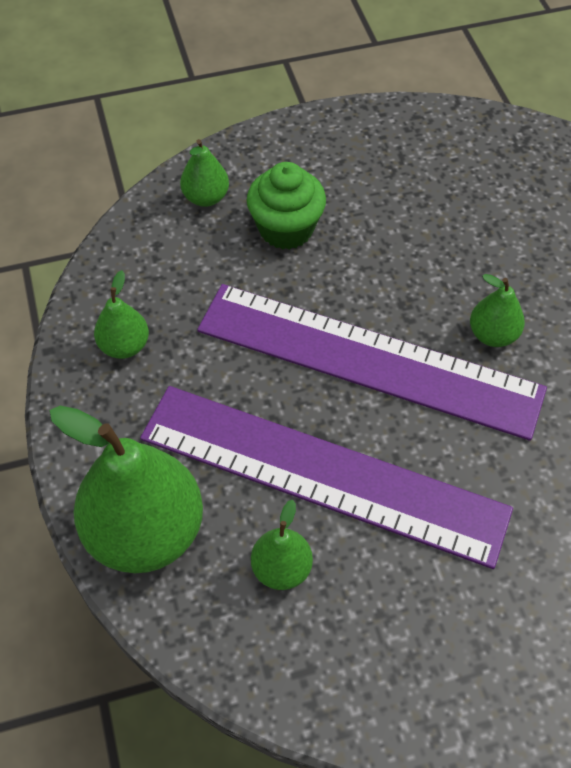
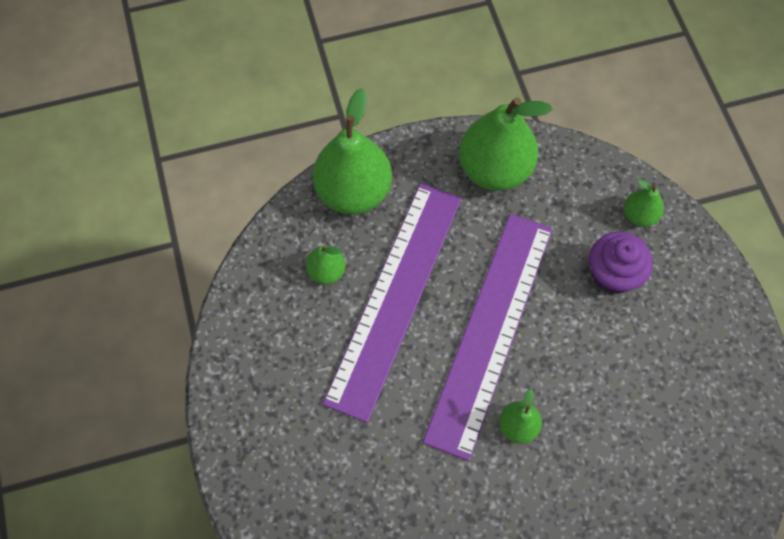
camera: 90 degrees right, 10 degrees up
(124, 346) = (494, 169): green pear -> green pear, size x2.05
(286, 229) = (612, 274): green cupcake -> purple cupcake

